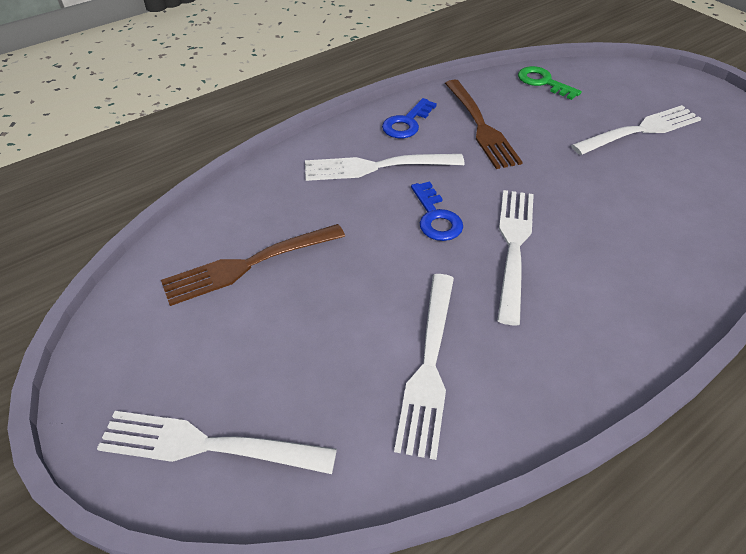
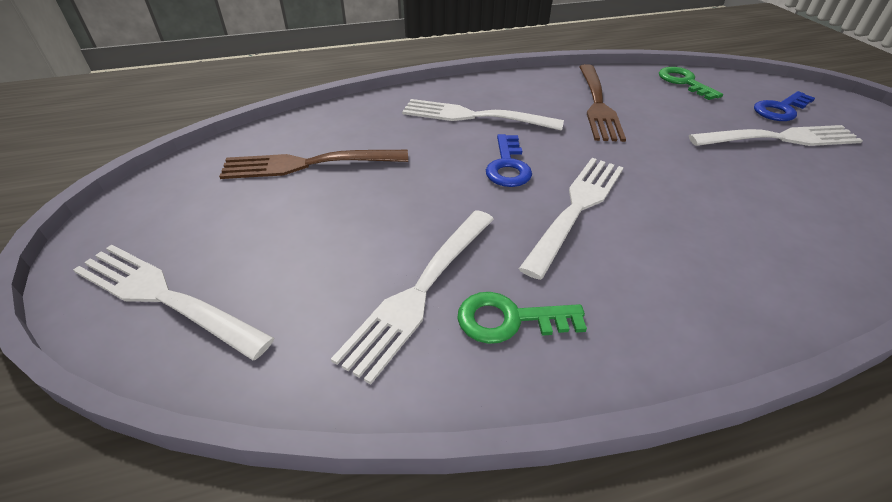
camera: 20 degrees right, 5 degrees down
(407, 123) = (524, 90): blue key -> blue key (780, 109)
(511, 368) = (510, 320): none -> green key

